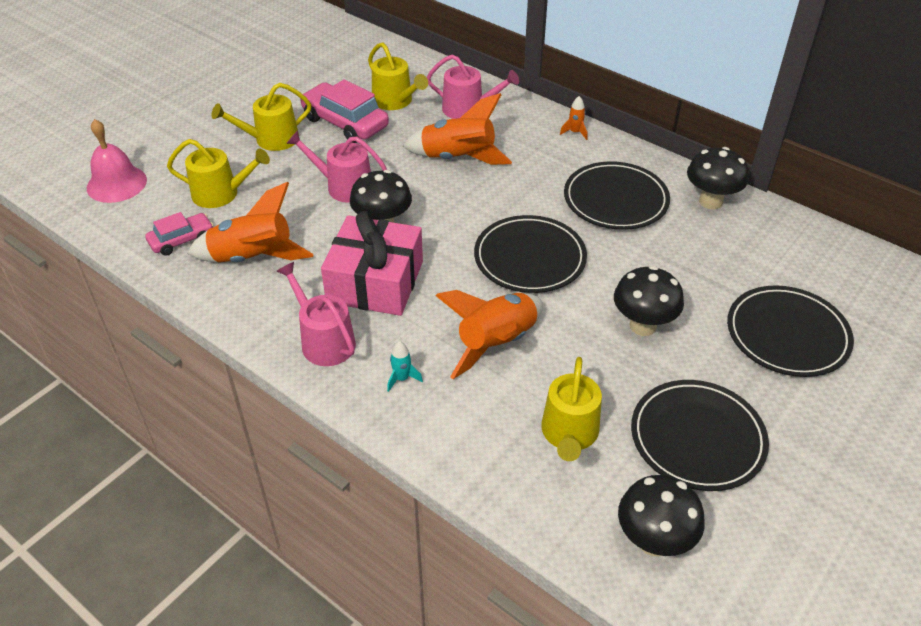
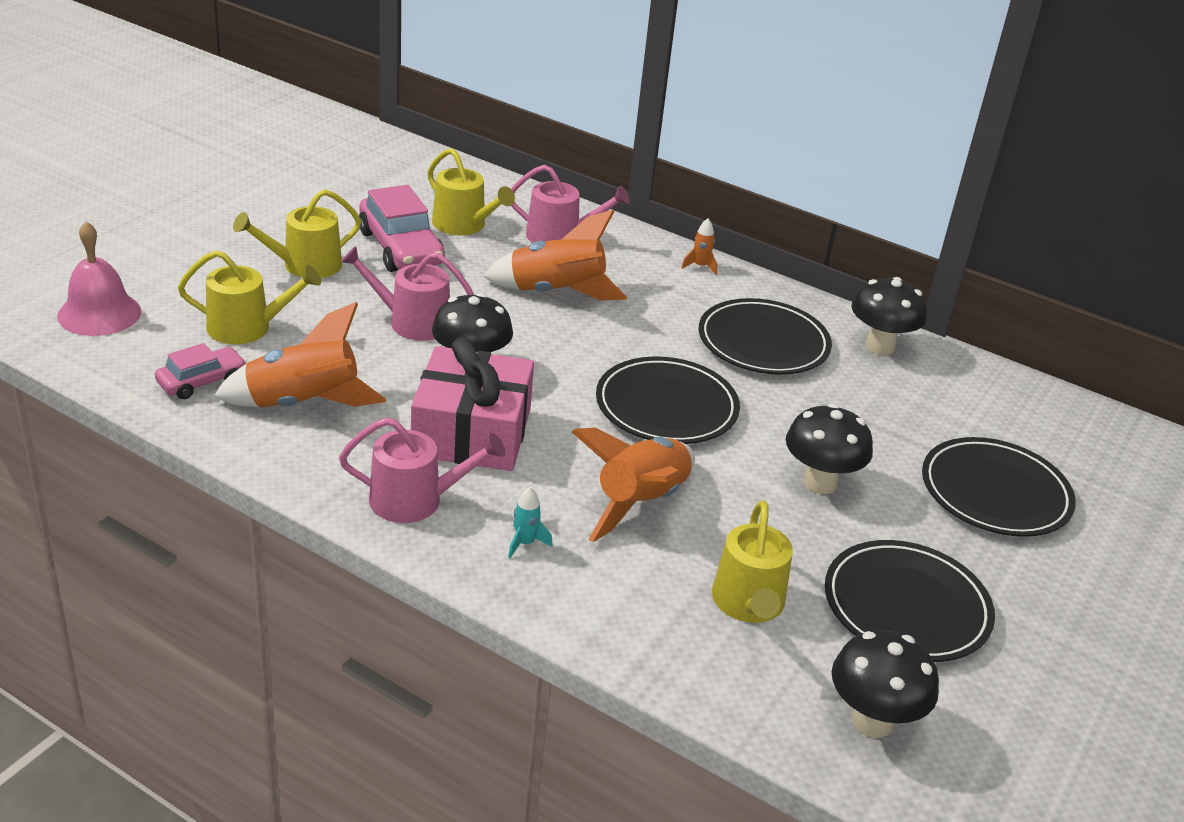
camera: 10 degrees left, 10 degrees down
(324, 341) = (415, 500): pink watering can -> pink watering can turned 135 degrees clockwise
(345, 123) = (401, 248): pink car -> pink car turned 150 degrees counterclockwise

